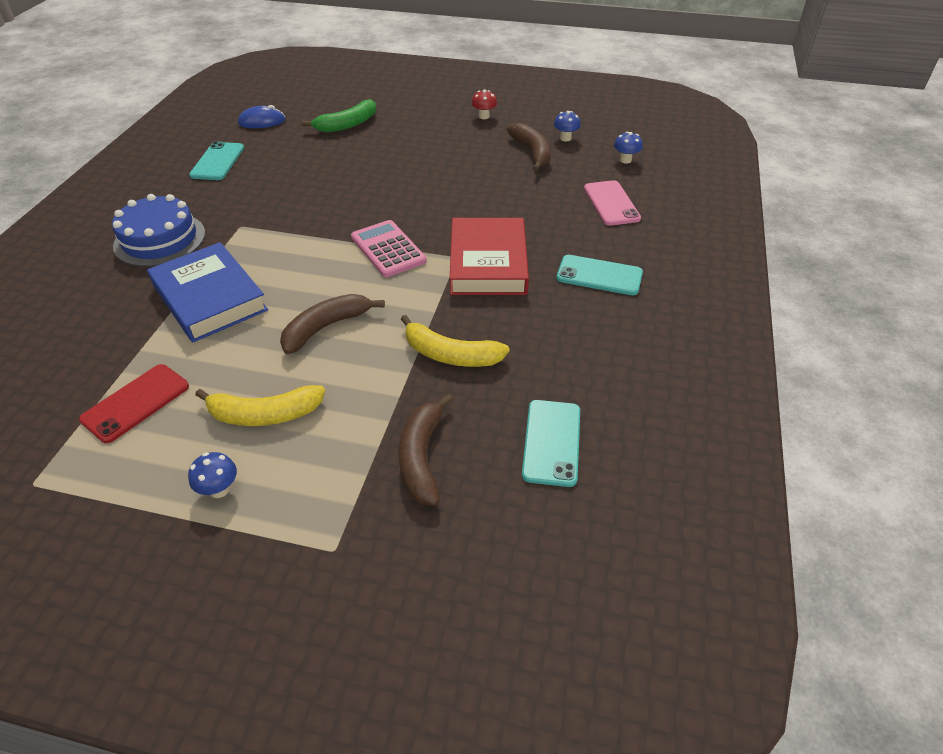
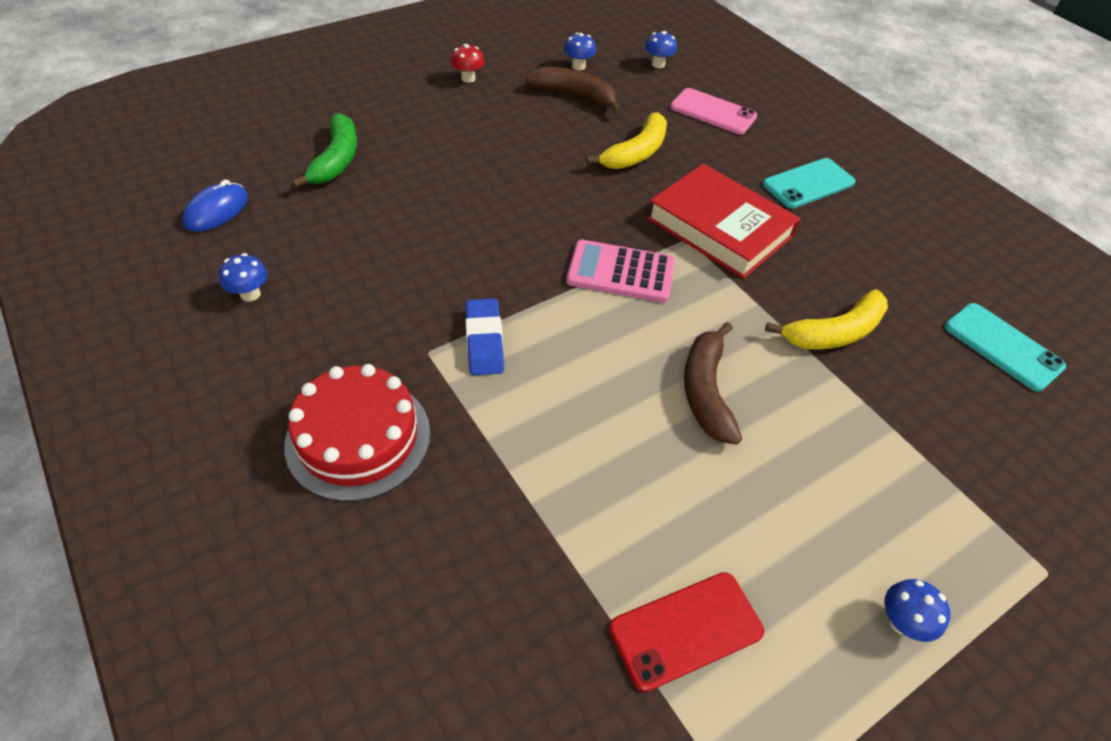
camera: 50 degrees left, 5 degrees up
(136, 403) = (686, 630): red phone -> red phone turned 75 degrees clockwise
(160, 239) = (358, 438): blue cake -> red cake
(210, 298) = (546, 455): blue book -> none
(217, 161) = (250, 294): turquoise phone -> blue mushroom
(264, 414) = (808, 519): yellow banana -> yellow banana (636, 153)
(270, 237) = (484, 341): none -> blue eraser
(422, 457) = (963, 437): brown banana -> none

